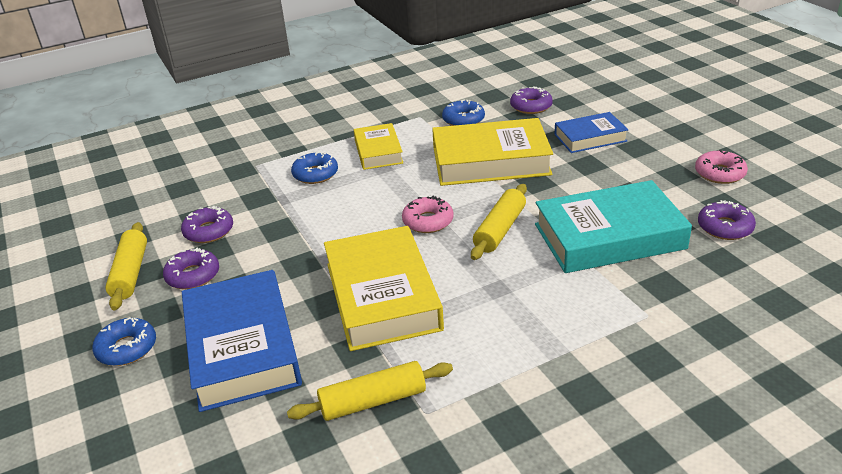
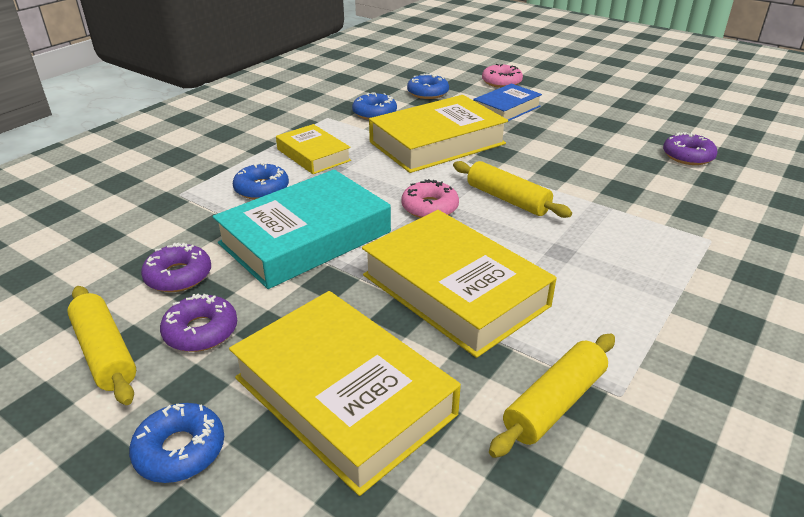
camera: 30 degrees left, 0 degrees up
(242, 347) = (343, 396): blue book -> yellow book
(500, 230) = (507, 199): yellow rolling pin -> yellow rolling pin turned 45 degrees counterclockwise
(531, 106) = (427, 93): purple donut -> blue donut
(609, 236) = (608, 183): turquoise book -> turquoise book (305, 237)
(719, 173) = (638, 117): pink donut -> pink donut (501, 82)

